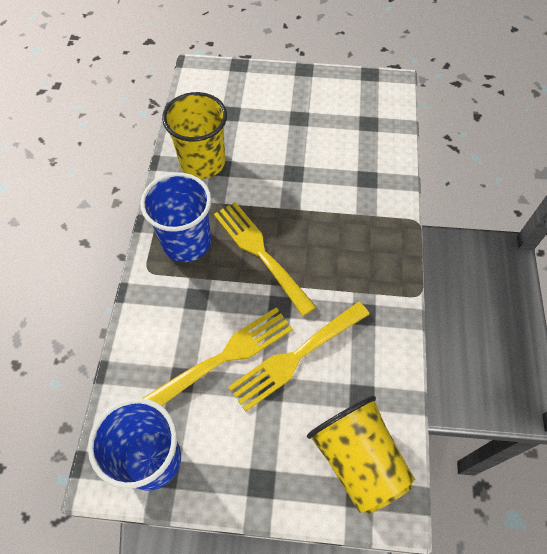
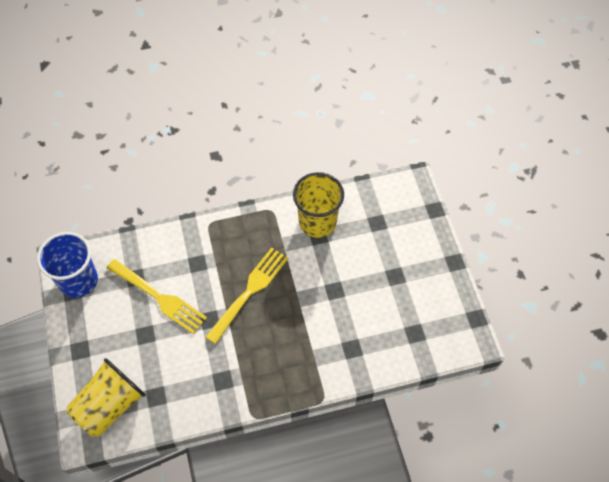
camera: 70 degrees right, 0 degrees up
(186, 242) = (241, 239): blue cup -> none
(296, 356) = (173, 343): yellow fork -> none

